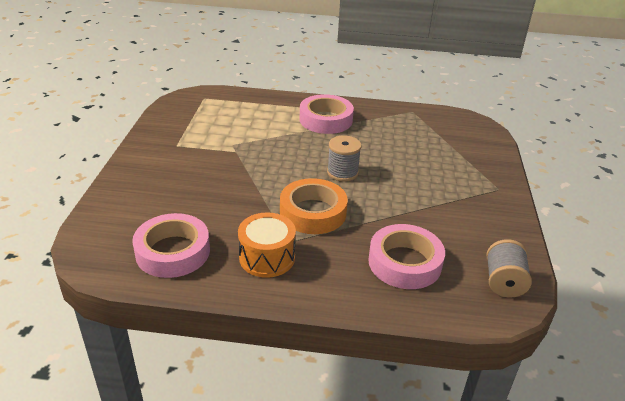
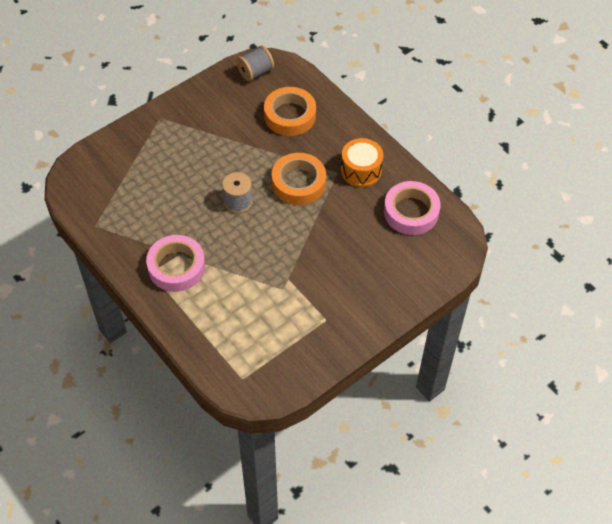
camera: 135 degrees left, 20 degrees up
(404, 262) = (290, 115): pink tape -> orange tape

